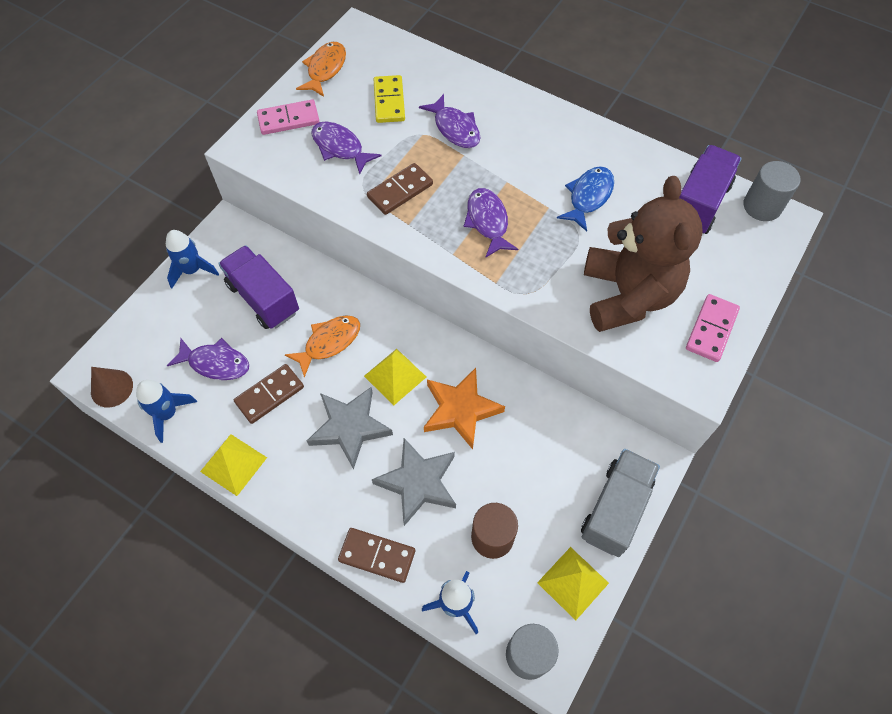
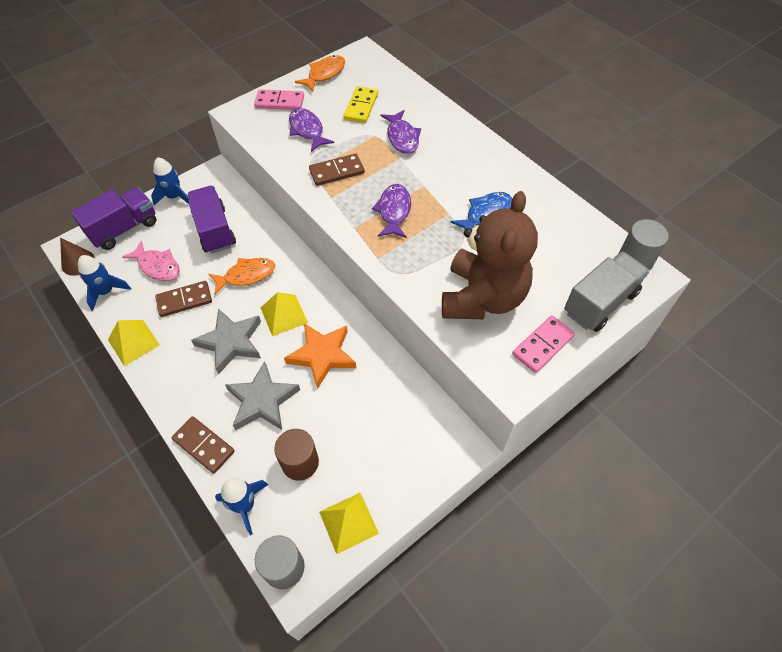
camera: 20 degrees right, 5 degrees down
(216, 363) = (158, 266): purple fish -> pink fish
(615, 509) = (412, 475): grey truck -> grey truck (600, 302)
(698, 203) = (578, 243): purple truck -> purple truck (124, 229)

